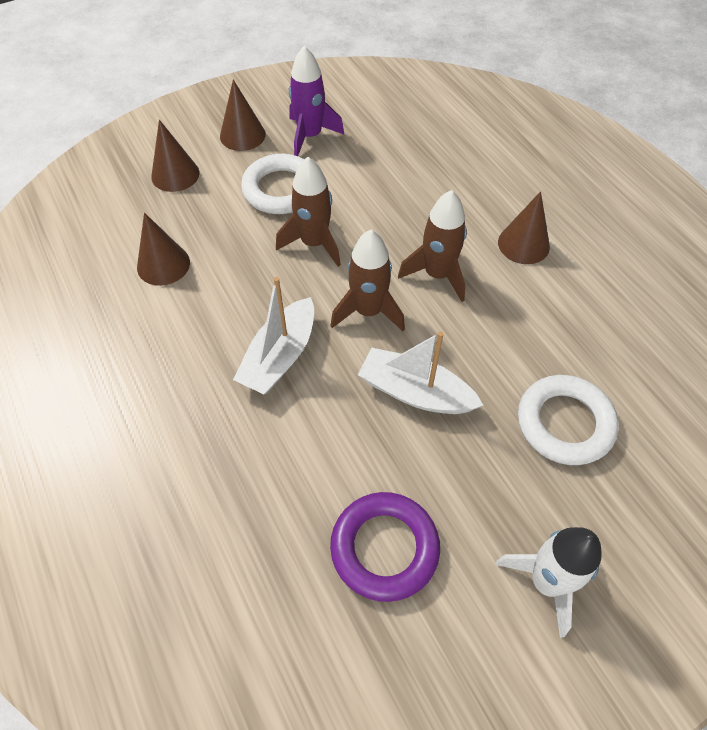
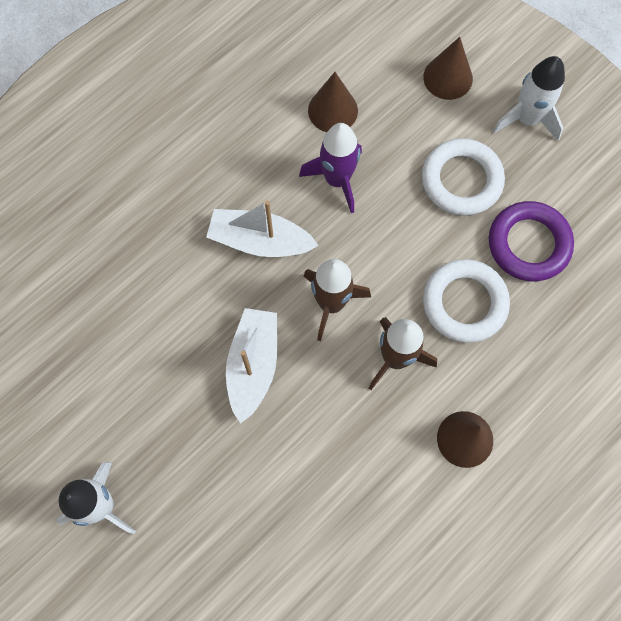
camera: 75 degrees right, 15 degrees up
(242, 135) = (527, 119): brown cone -> white rocket
(310, 136) = (550, 185): purple rocket -> purple rocket (337, 180)
(314, 243) = (399, 232): brown rocket -> none
(384, 548) = (104, 372): purple ring -> purple ring (528, 244)
(564, 423) = (254, 506): white ring -> white ring (464, 303)

